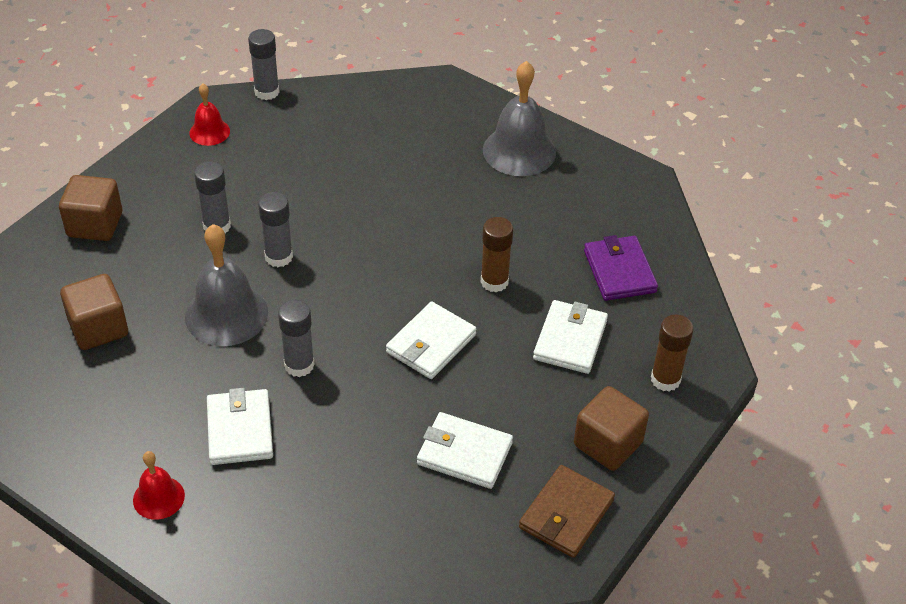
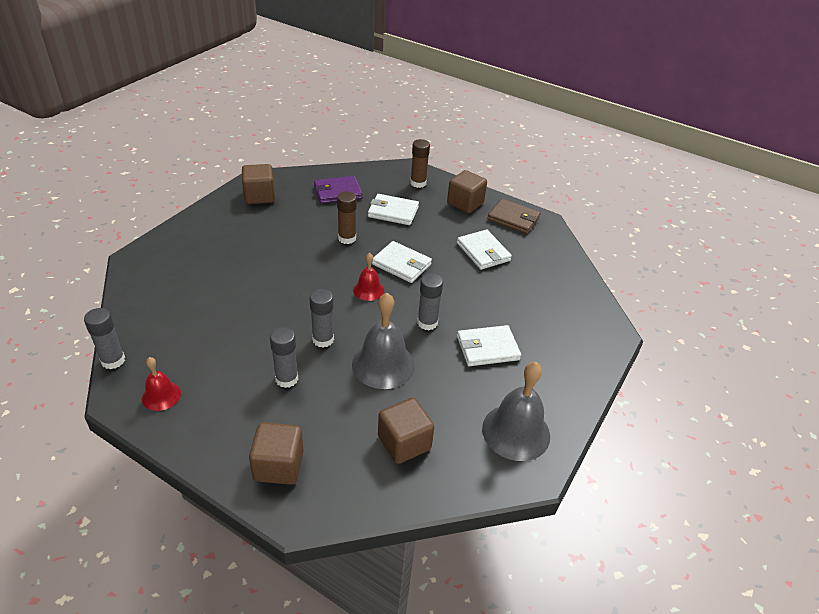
camera: 95 degrees left, 5 degrees down
(158, 497) = (552, 384): red bell -> red bell (368, 290)
(464, 453) = (483, 252): white wallet -> white wallet turned 45 degrees counterclockwise
(519, 151) = (222, 225): grey bell -> grey bell (516, 432)
(595, 183) = (259, 196): none -> brown cube

